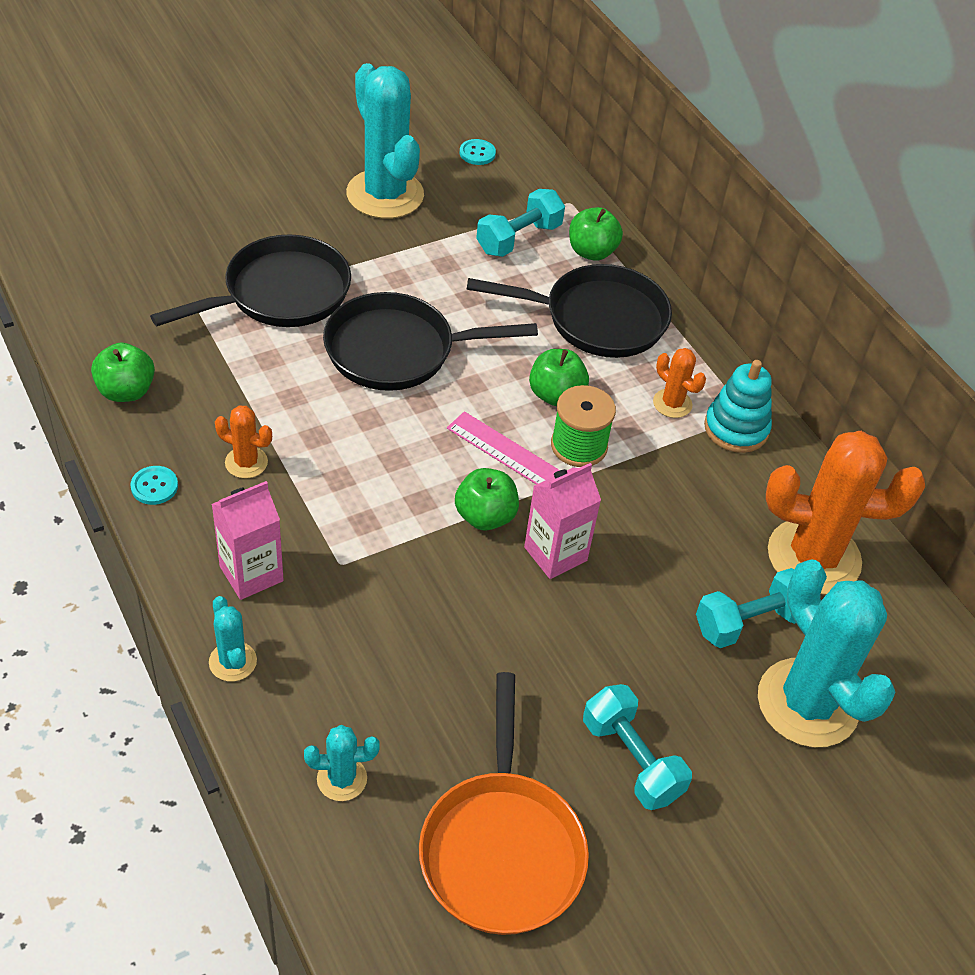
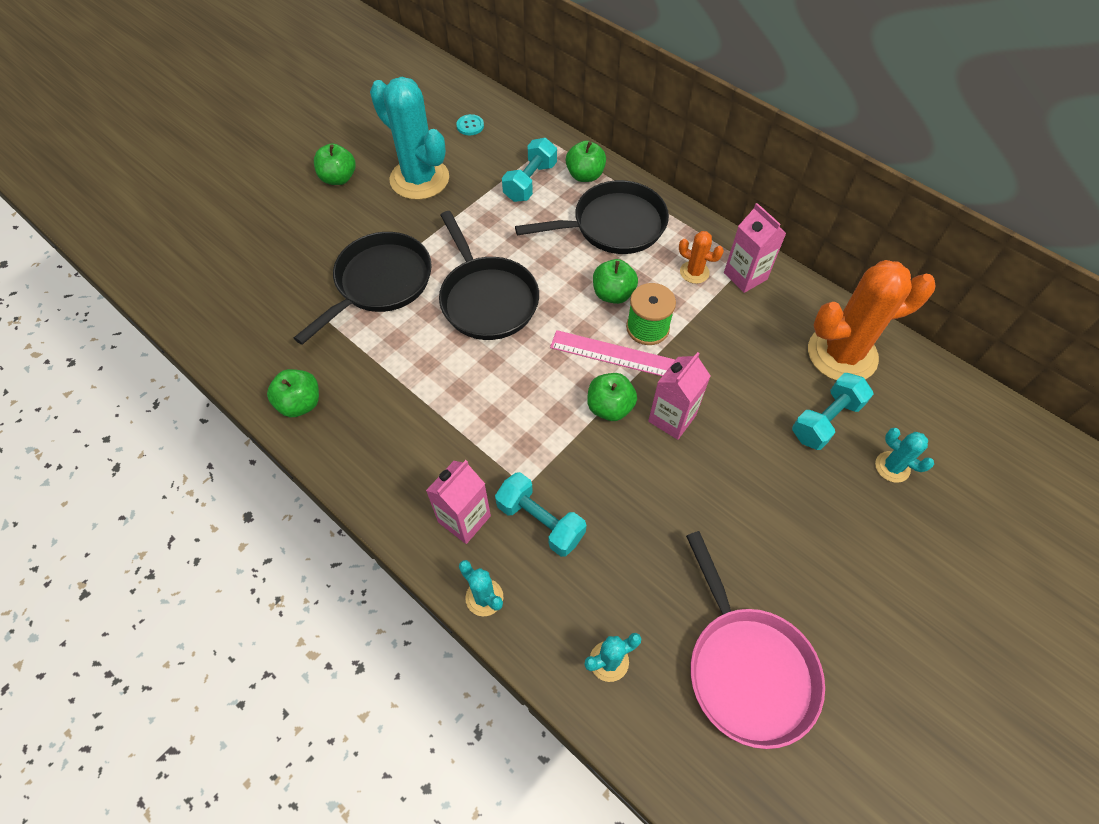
camera: 15 degrees left, 10 degrees up
(154, 486) = (358, 475): turquoise button -> none
(246, 462) = (418, 429): orange cactus -> none
(289, 165) = (338, 178): none -> green apple
(398, 350) = (487, 298): black pan -> black pan turned 90 degrees counterclockwise
(501, 847) = (747, 668): orange pan -> pink pan
(631, 759) = (800, 559): turquoise dumbbell -> turquoise dumbbell (540, 521)
(736, 428) = (745, 276): turquoise stacking toy -> pink carton
(807, 703) = (892, 467): turquoise cactus -> turquoise cactus, size x0.46

